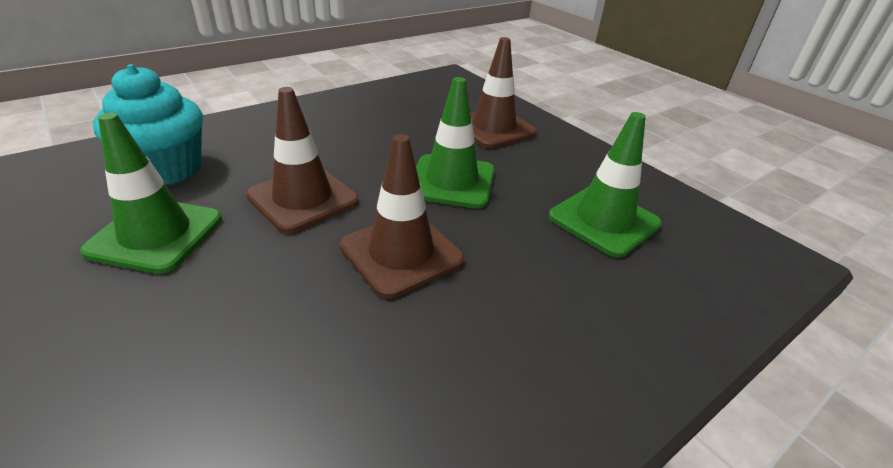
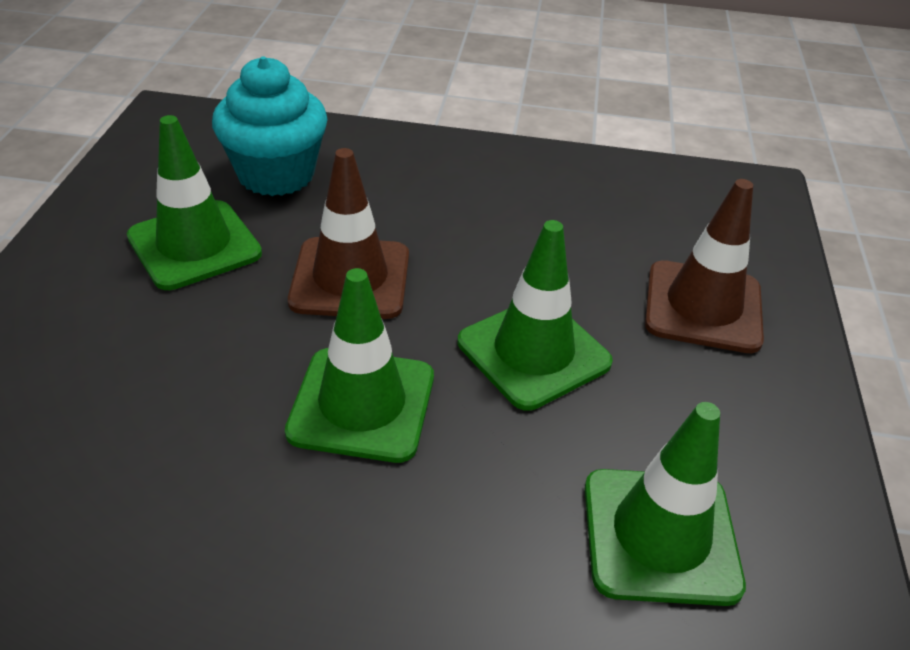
camera: 45 degrees right, 5 degrees up
(401, 253) = (362, 404): brown traffic cone -> green traffic cone

